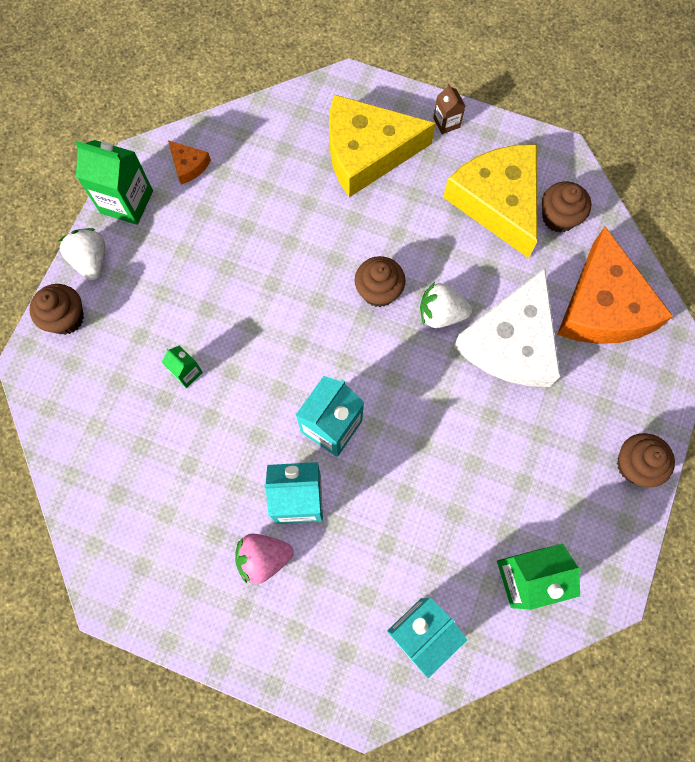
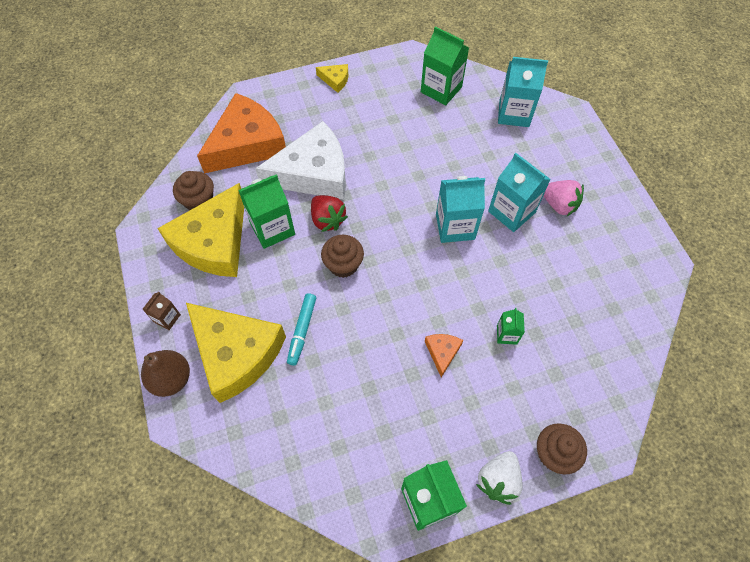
camera: 130 degrees left, 10 degrees down
(189, 165) = (355, 480): orange cheese -> orange cheese (442, 352)
(343, 212) = (302, 331): none -> turquoise marker
(385, 96) = (171, 379): none -> brown pear
(441, 314) = (327, 220): white strawberry -> red strawberry
(472, 259) = (272, 228): none -> green carton
(635, 465) = (335, 80): brown cupcake -> yellow cheese

